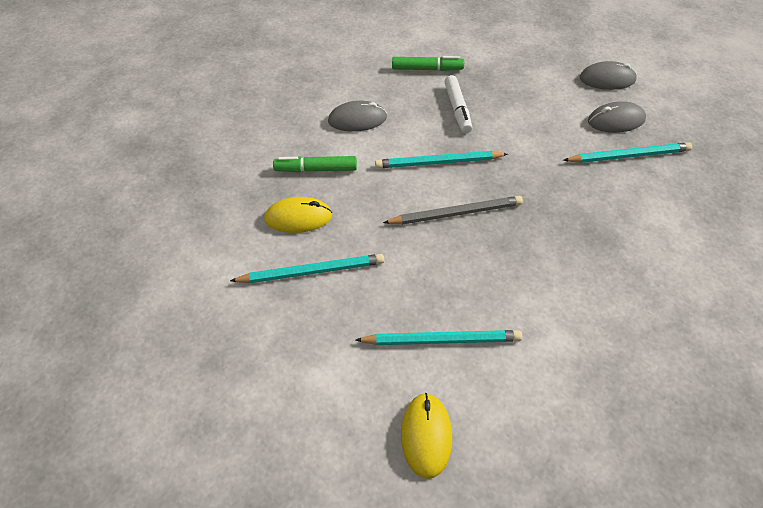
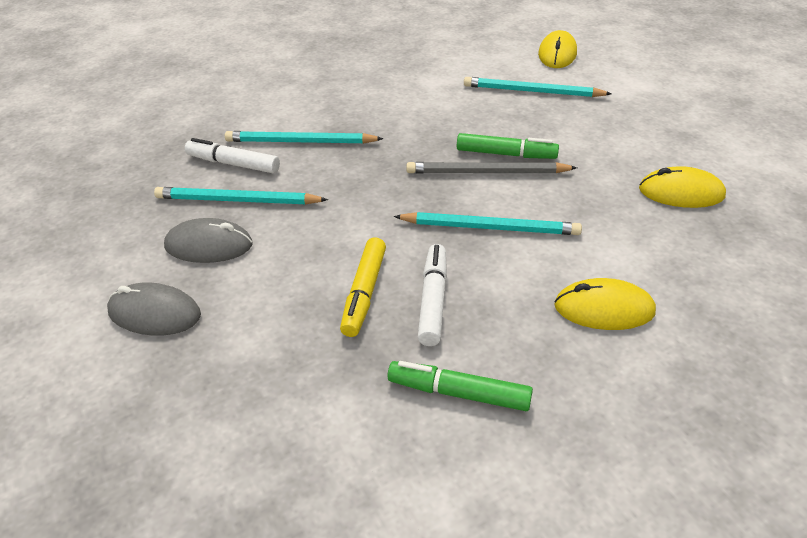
camera: 165 degrees left, 10 degrees down
(312, 271) = (657, 146): turquoise pencil -> turquoise pencil (300, 142)
(316, 169) = (666, 243): green marker -> green marker (506, 154)
(357, 119) = (604, 308): grey mouse -> yellow mouse
(499, 107) = (364, 293): none -> yellow marker
(663, 188) = (233, 164): none -> white marker

